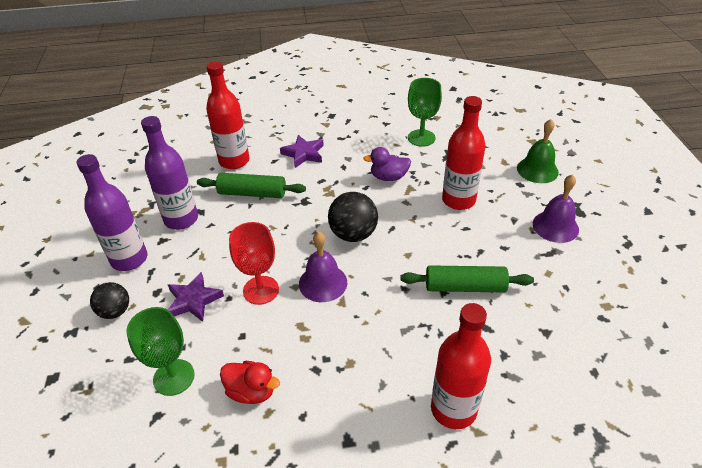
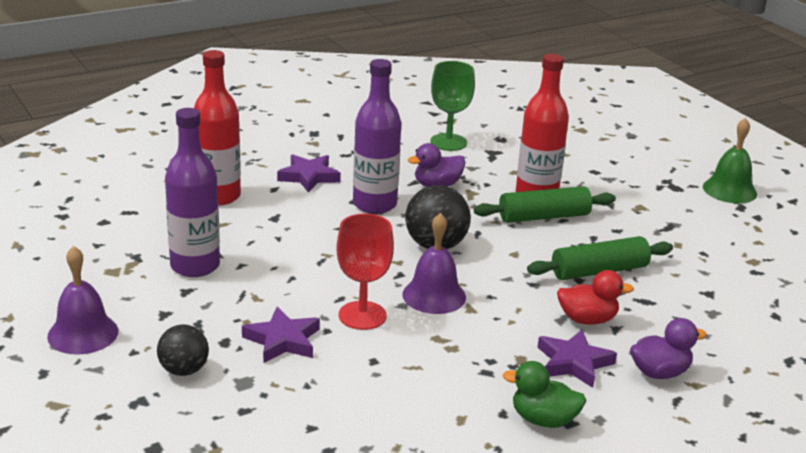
camera: 25 degrees left, 15 degrees down
(129, 259) = (156, 317): purple bottle -> purple bottle (374, 204)
(174, 377) = (319, 414): green goblet -> none
(251, 391) = (426, 406): red duck -> red duck (587, 319)
(252, 193) = (272, 225): green rolling pin -> green rolling pin (544, 217)
(329, 433) = (543, 420): none -> green duck
(388, 378) = (573, 363): none -> purple star
(453, 409) = (659, 372): red bottle -> purple duck
(537, 170) = (605, 156): green bell -> green bell (729, 190)
(555, 226) = (658, 203): purple bell -> purple bell (83, 333)

